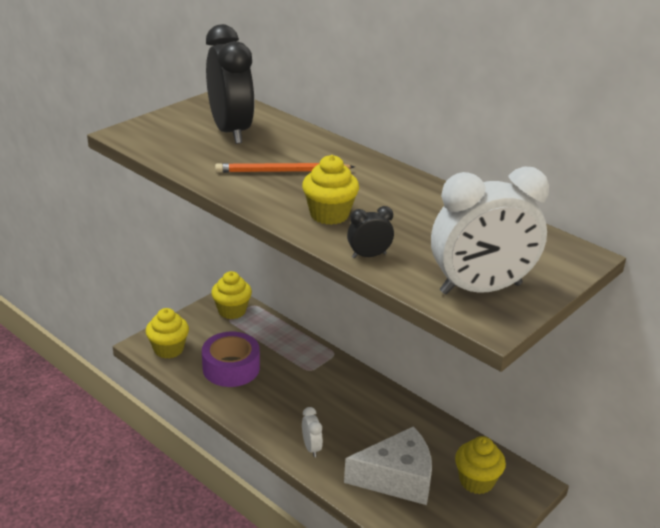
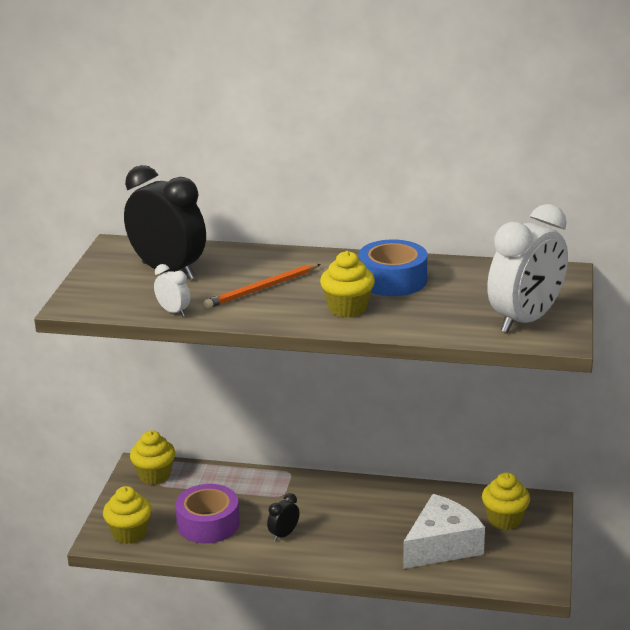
camera: 30 degrees left, 5 degrees down
(311, 448) = (349, 555): white clock -> white clock (173, 312)
(369, 255) = (418, 327): black clock -> black clock (284, 534)
(403, 203) = (392, 280): none -> blue tape

